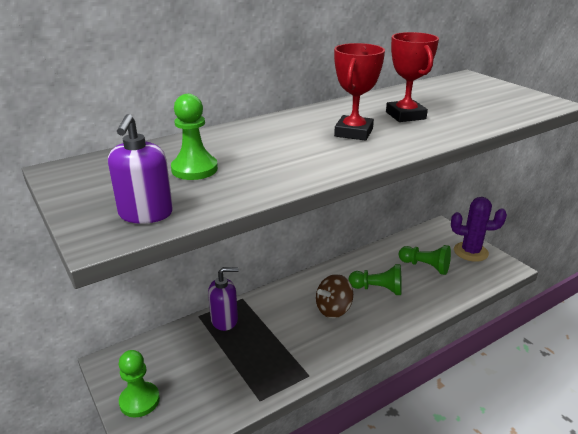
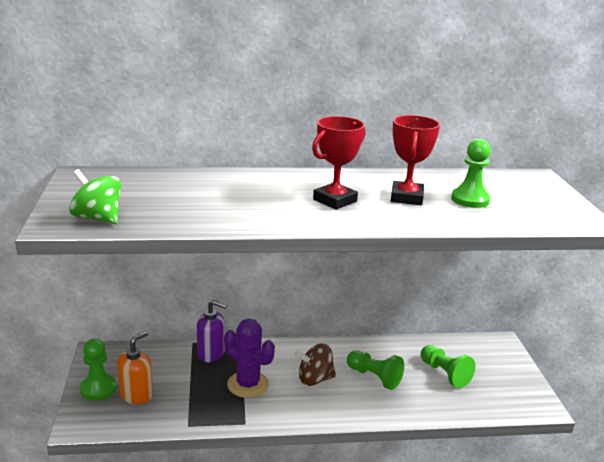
camera: 25 degrees right, 5 degrees down
(145, 214) = (98, 218): purple soap dispenser -> green spinning top
(185, 390) = (136, 395): none -> orange soap dispenser
(194, 169) = (168, 197): green pawn -> green pawn (470, 200)
(470, 252) = (511, 377): purple cactus -> purple cactus (248, 384)

